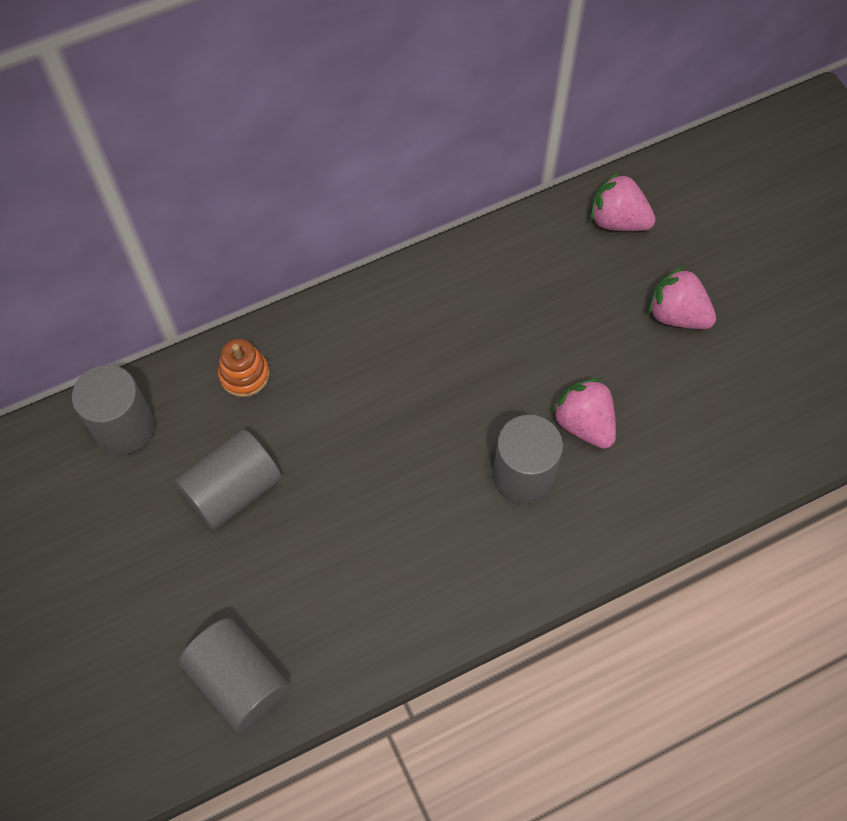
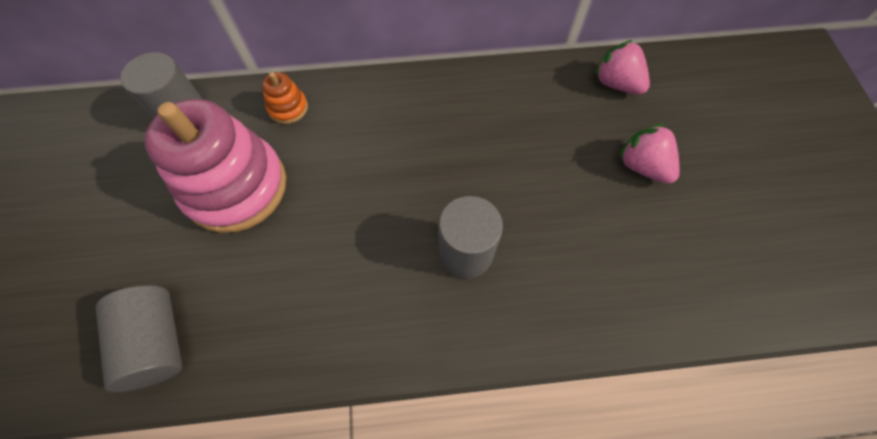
camera: 20 degrees right, 0 degrees up
(233, 490) = (236, 187): grey cylinder -> pink stacking toy
(584, 423) = (533, 227): pink strawberry -> none

